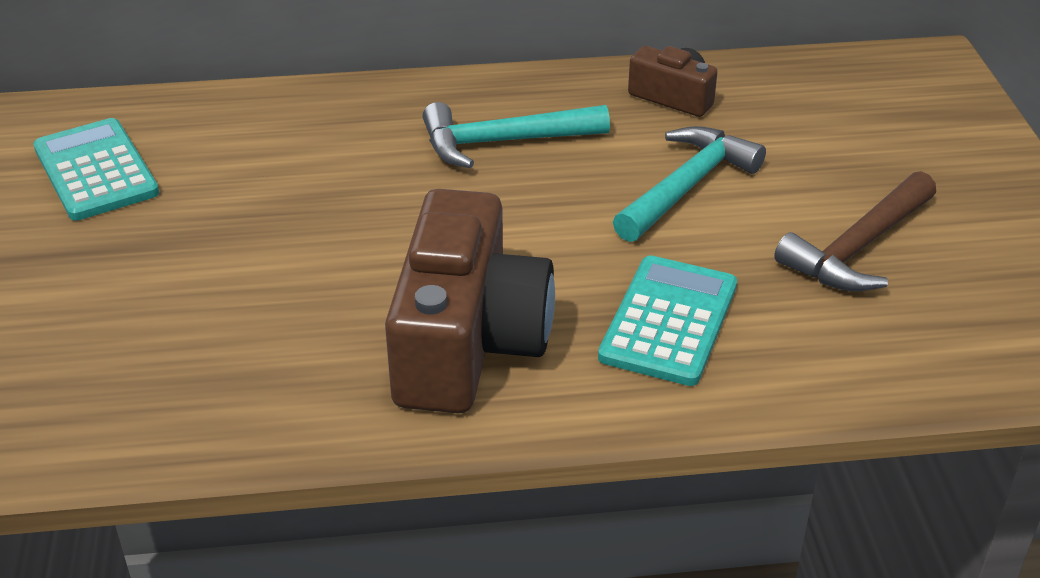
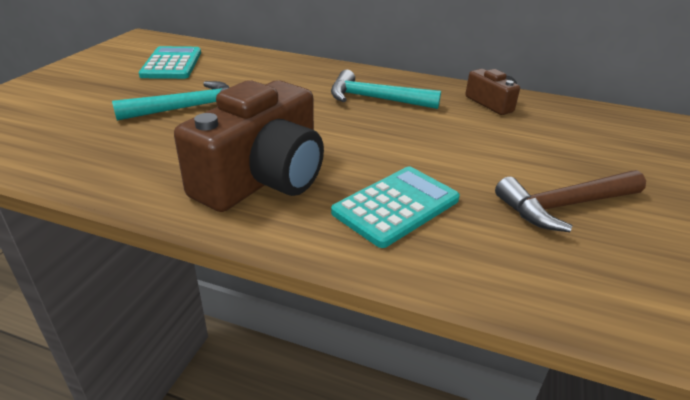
camera: 25 degrees right, 5 degrees down
(687, 187) = (466, 143): turquoise hammer -> turquoise hammer (187, 108)

